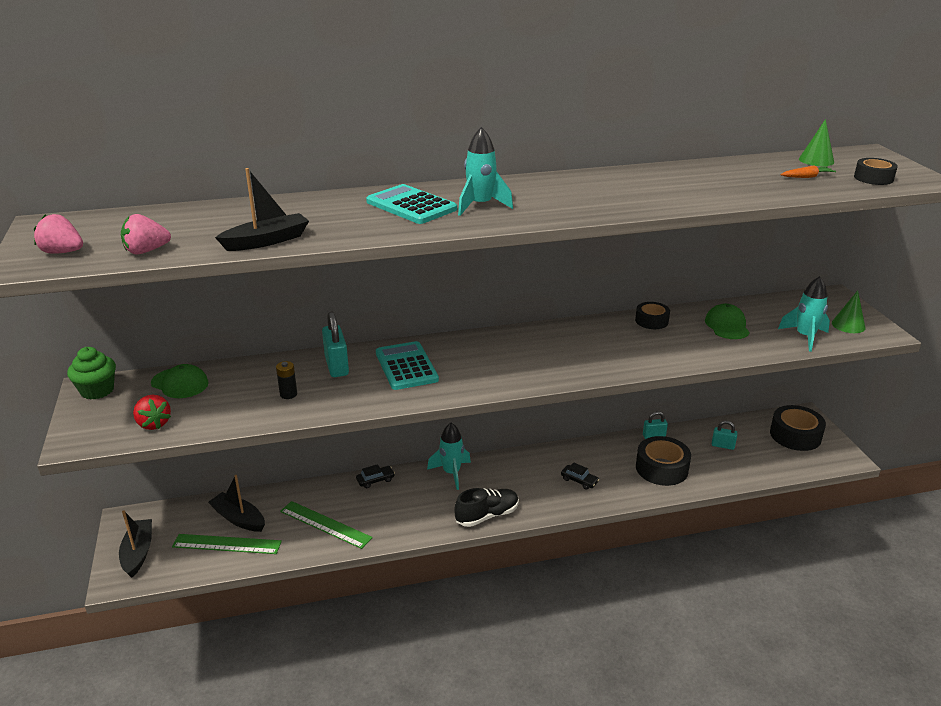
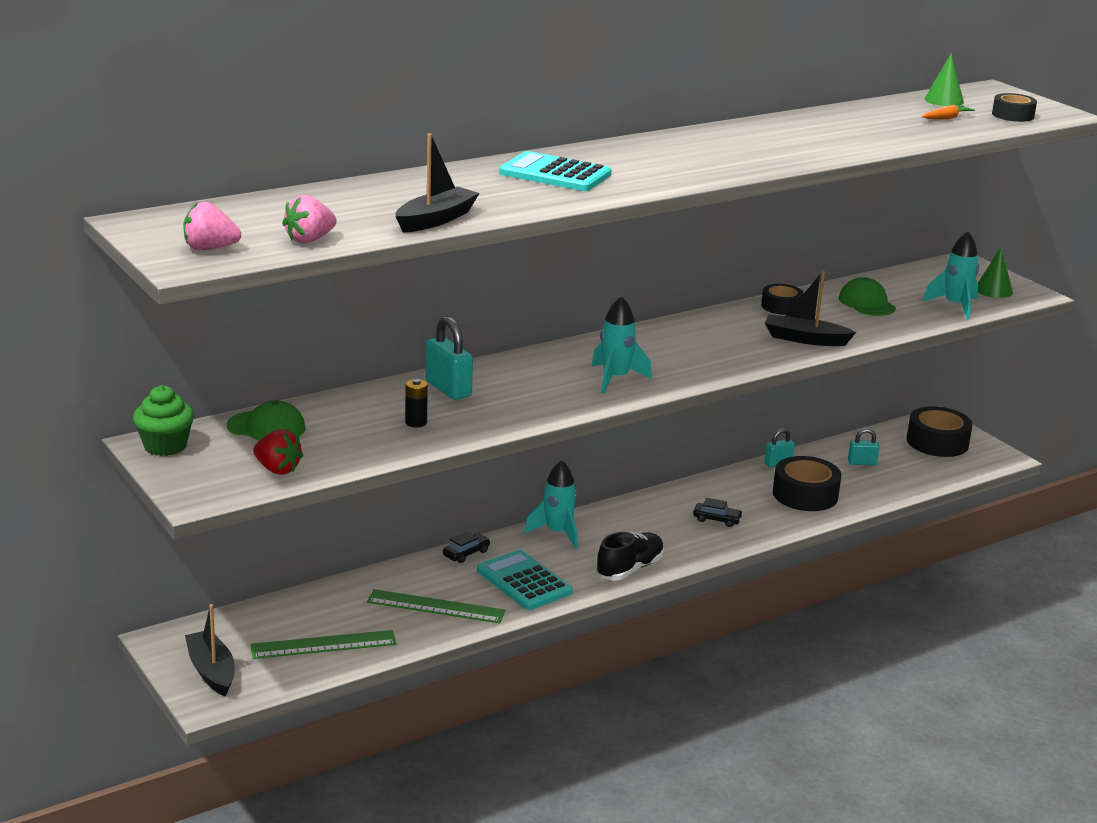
camera: 20 degrees left, 5 degrees down
(238, 518) = (317, 617): black boat -> black boat (805, 339)
(406, 366) = (533, 380): turquoise calculator -> turquoise calculator (524, 581)
(480, 206) = (632, 169): turquoise rocket -> turquoise rocket (615, 379)

